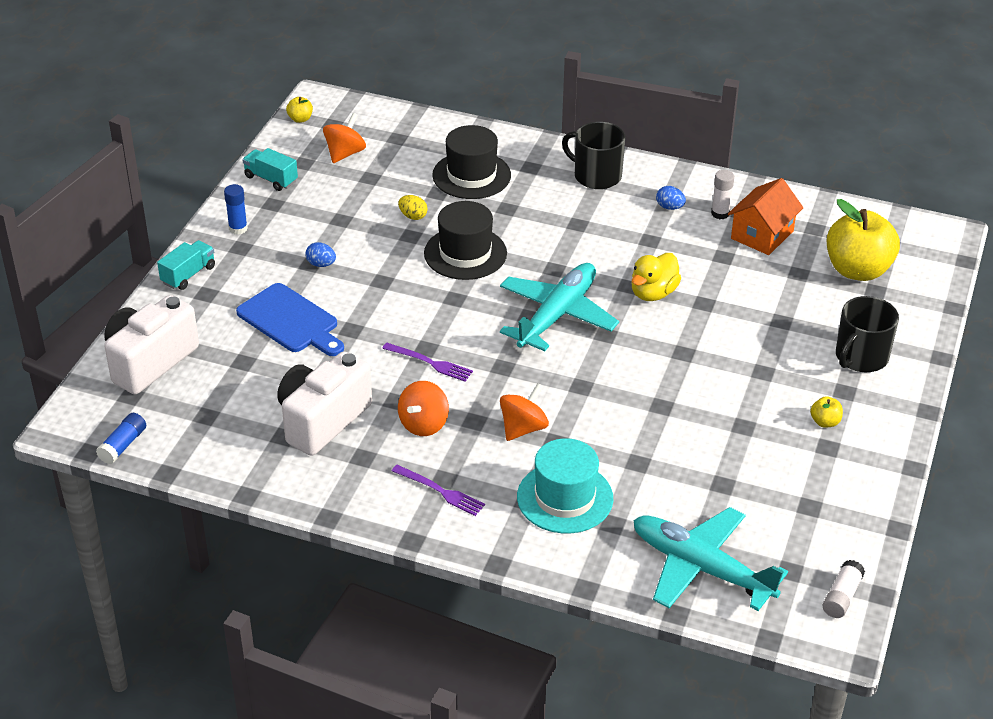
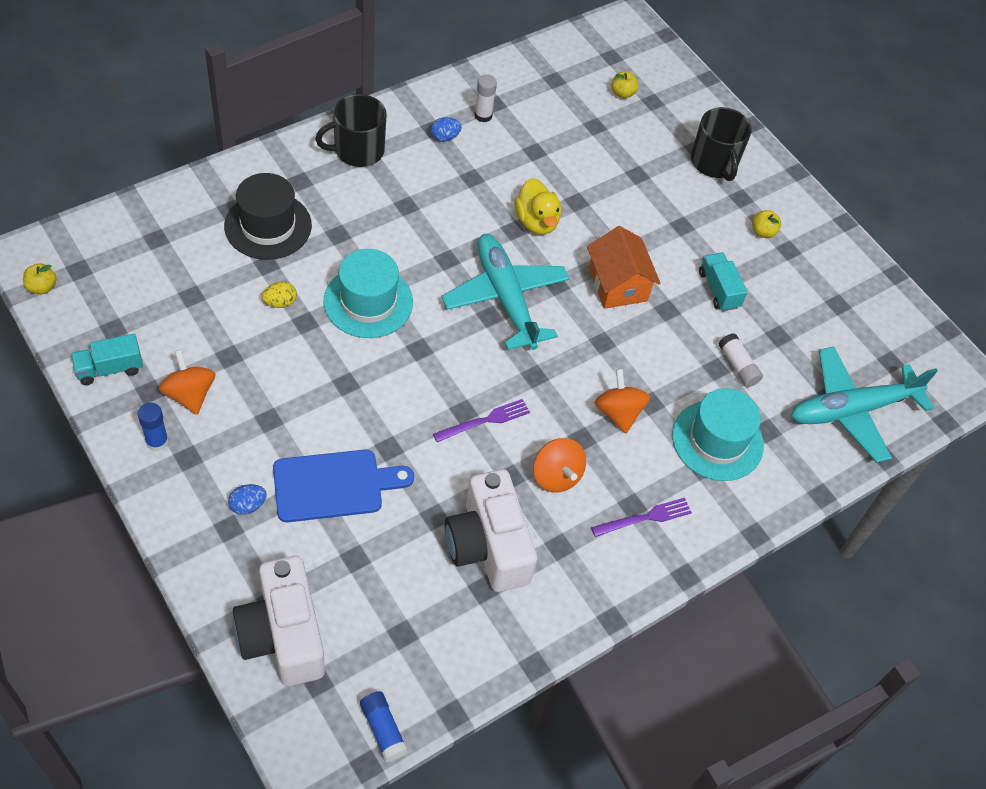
camera: 60 degrees left, 15 degrees up
(188, 275) = (185, 525): turquoise truck -> turquoise truck (719, 289)
(321, 264) = (277, 412): blue egg -> blue egg (248, 505)
(345, 153) = (135, 290): orange spinning top -> orange spinning top (190, 394)
(465, 253) = (368, 302): black hat -> turquoise hat
(762, 235) = (532, 112): orange house -> orange house (617, 284)
(841, 596) = (934, 352): white glue stick -> white glue stick (738, 366)
(857, 270) = (622, 93): yellow apple -> yellow apple, size x0.41

